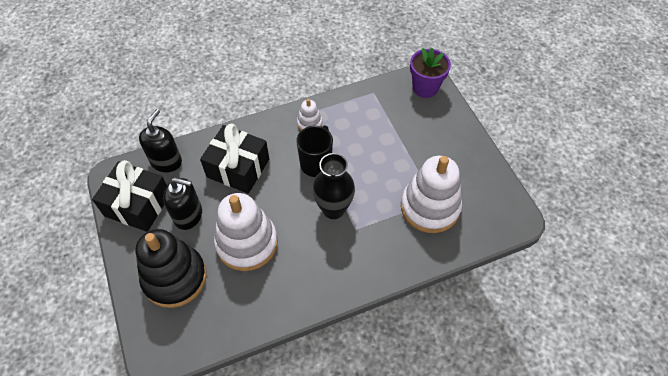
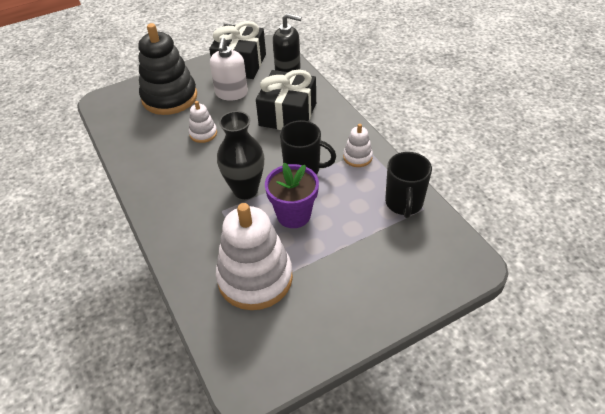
camera: 85 degrees right, 10 degrees down
(188, 215) = (231, 93): black soap dispenser -> white soap dispenser
(247, 243) = (203, 133): white stacking toy -> white stacking toy, size x0.47
(366, 103) = (404, 203): none -> black mug
(425, 88) = (452, 263): purple flower pot -> purple flower pot (293, 215)

